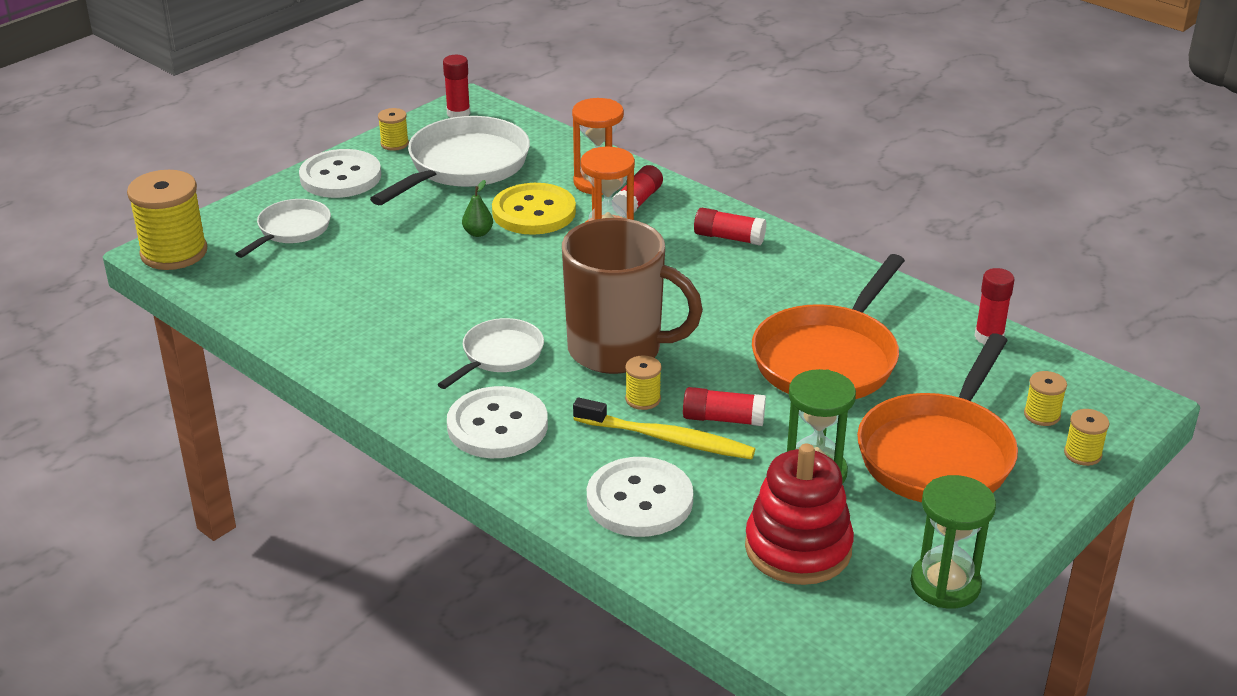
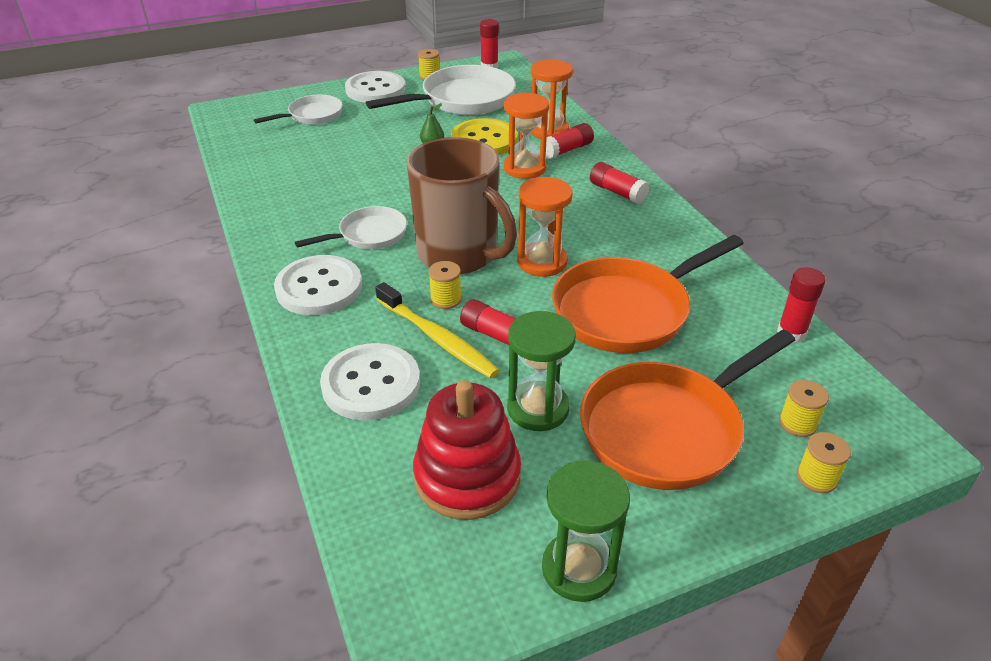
camera: 25 degrees right, 5 degrees up
(174, 253) = (228, 113): yellow spool -> none
(709, 334) = (542, 262): none -> orange hourglass

